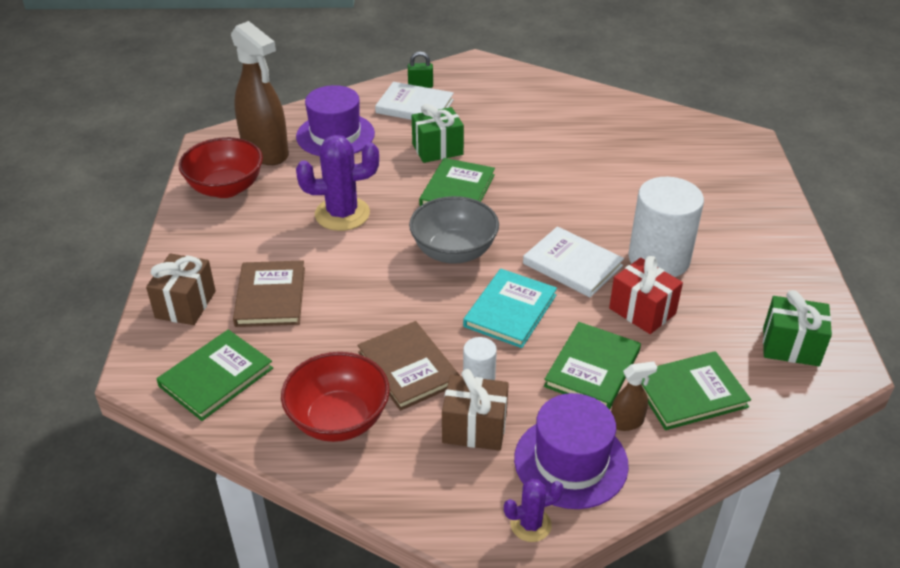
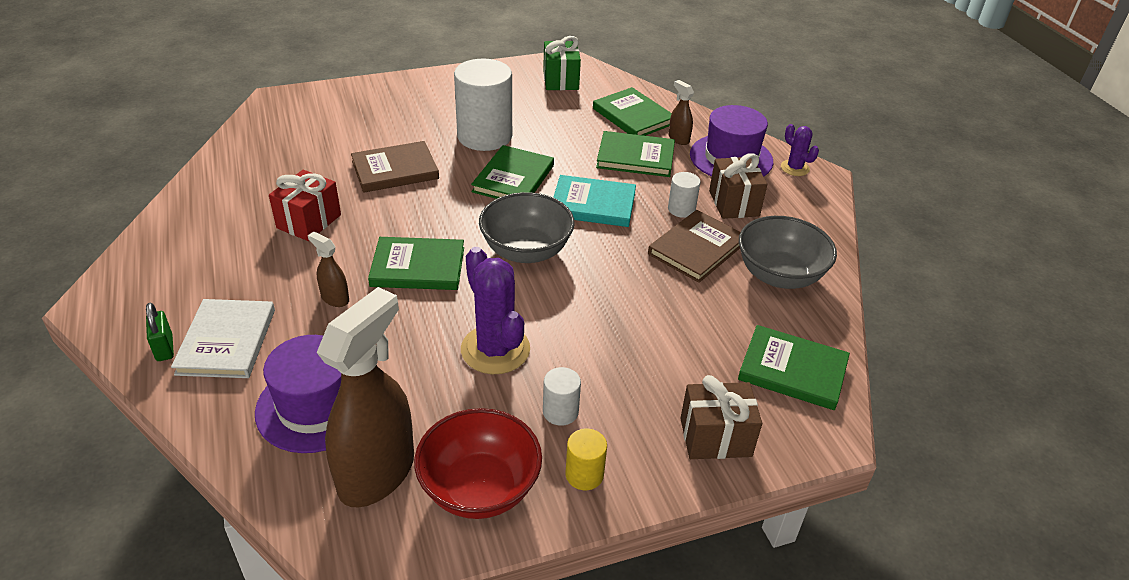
camera: 110 degrees left, 0 degrees up
(203, 232) = (584, 474): none -> yellow cylinder
(262, 233) = (560, 412): none -> white cylinder
(270, 296) = (662, 367): brown book -> brown book (395, 170)
(338, 419) = (779, 275): red bowl -> grey bowl
(437, 149) = (335, 298): green gift -> brown spray bottle
(572, 265) = (513, 178): white book -> green book
(642, 311) = (556, 140): red gift -> red gift (309, 221)

